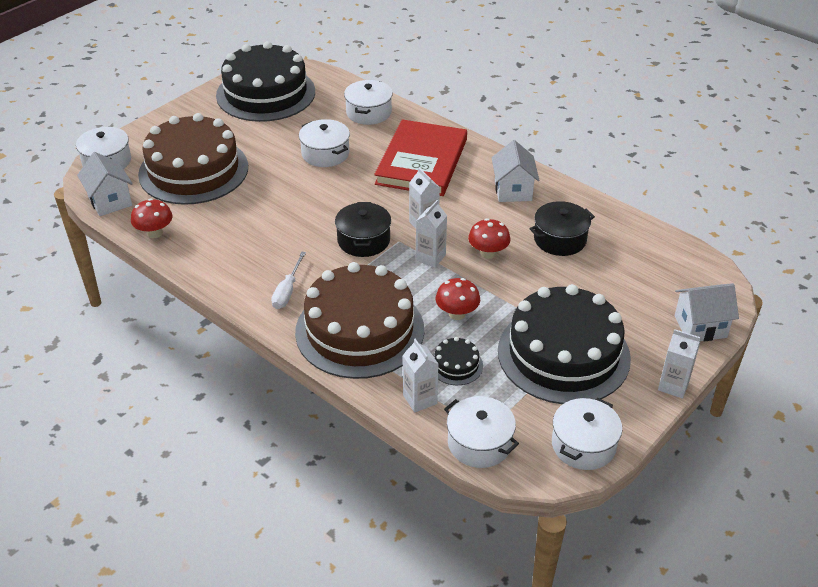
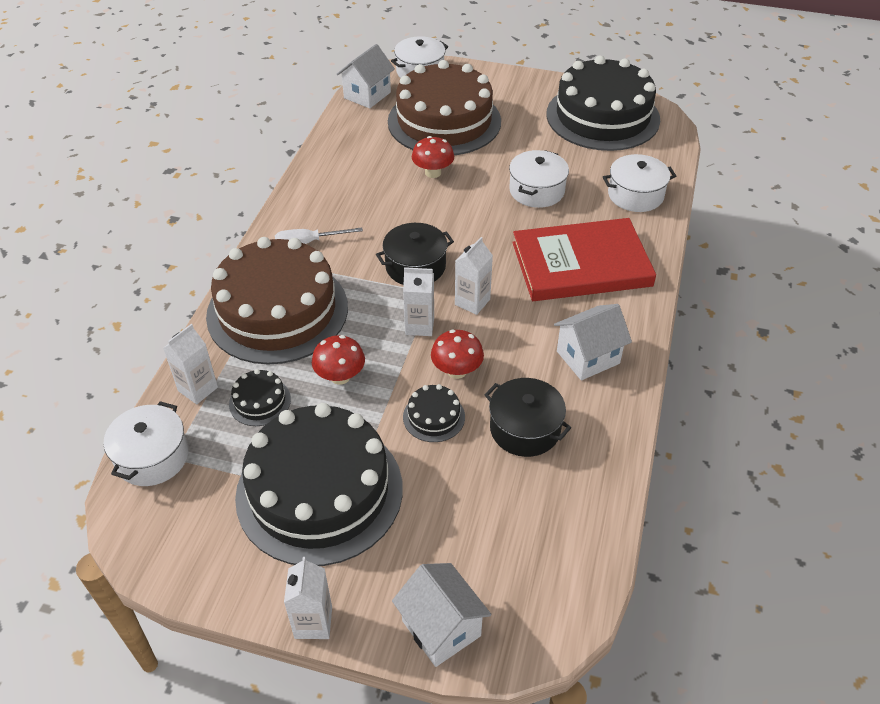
camera: 65 degrees right, 5 degrees up
(154, 233) = (341, 135): red mushroom -> red mushroom (433, 173)
(525, 277) = (434, 417): none -> black cake
(583, 445) = (179, 552): white pot -> none

